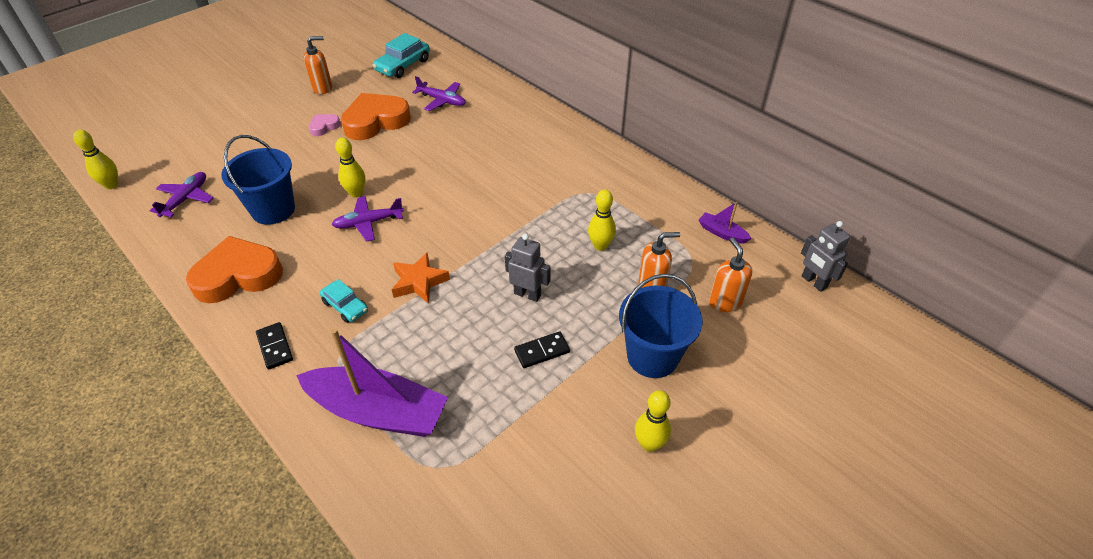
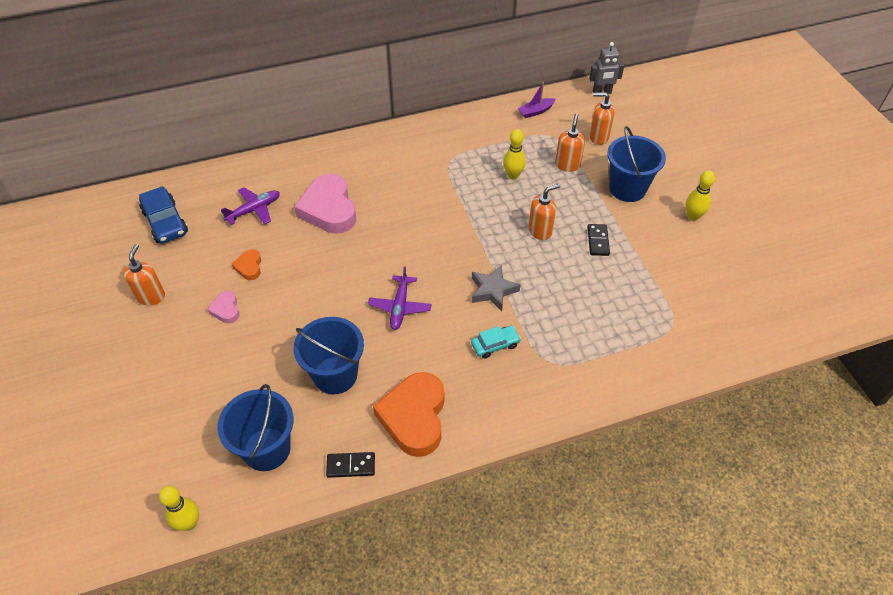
camera: 65 degrees left, 5 degrees up
(186, 199) = (267, 449): purple plane -> blue bucket
(275, 347) = (517, 402): black domino -> black domino (351, 466)
(356, 193) = (352, 306): yellow bowling pin -> none
(375, 121) = (249, 267): orange heart -> orange heart, size x0.46
(378, 411) = (612, 347): purple boat -> none
(403, 65) = (165, 222): turquoise car -> blue car
(419, 282) = (493, 291): orange star -> grey star
(468, 139) = (329, 209): none -> pink heart
(527, 294) = (540, 231): grey robot -> orange soap dispenser

